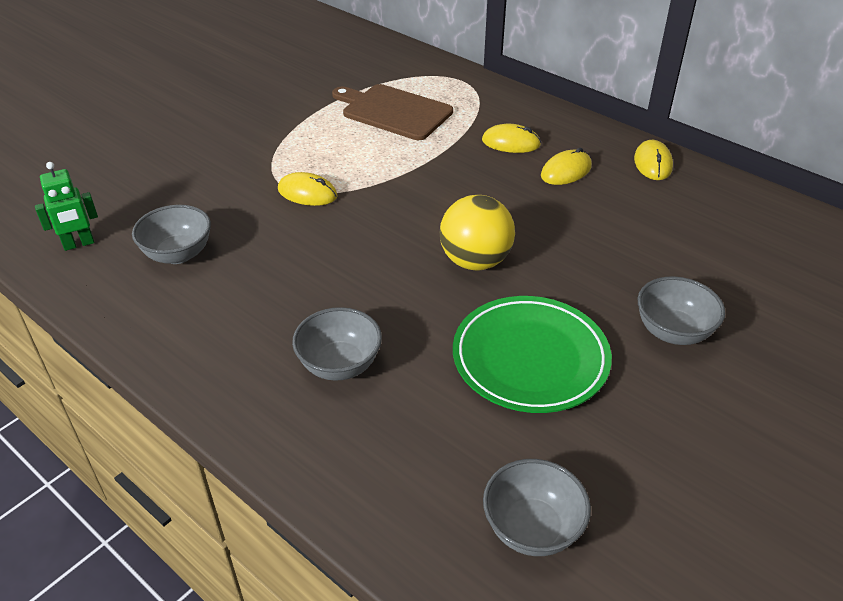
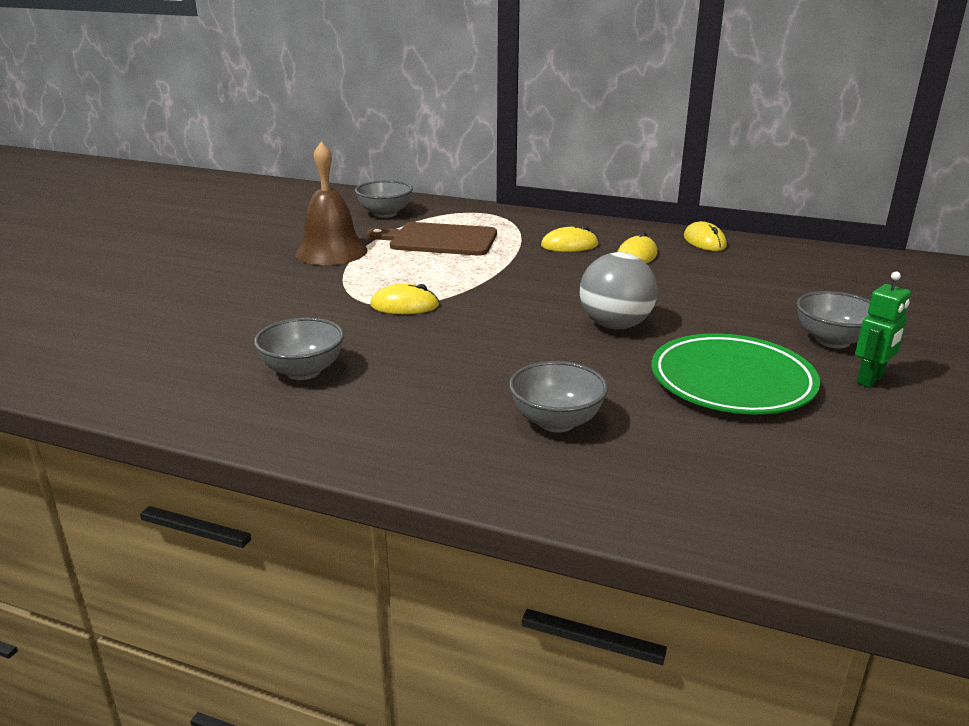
camera: 20 degrees left, 15 degrees down
(79, 244) = (176, 383): green robot -> green robot (870, 379)
(289, 109) = (331, 251): none -> brown bell
(475, 261) = (615, 325): yellow ball -> grey ball
(532, 528) = (858, 499): grey bowl -> grey bowl (385, 214)

